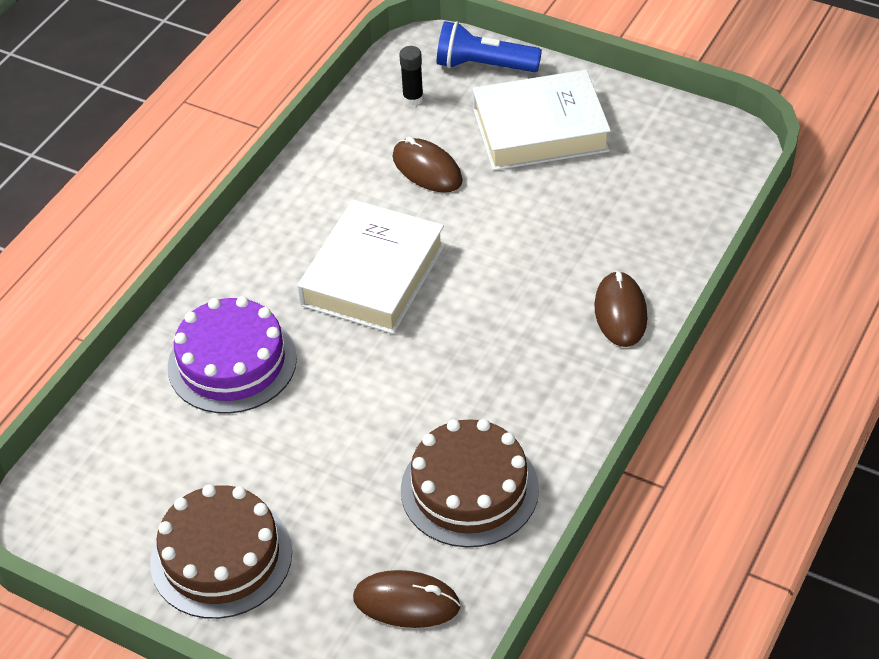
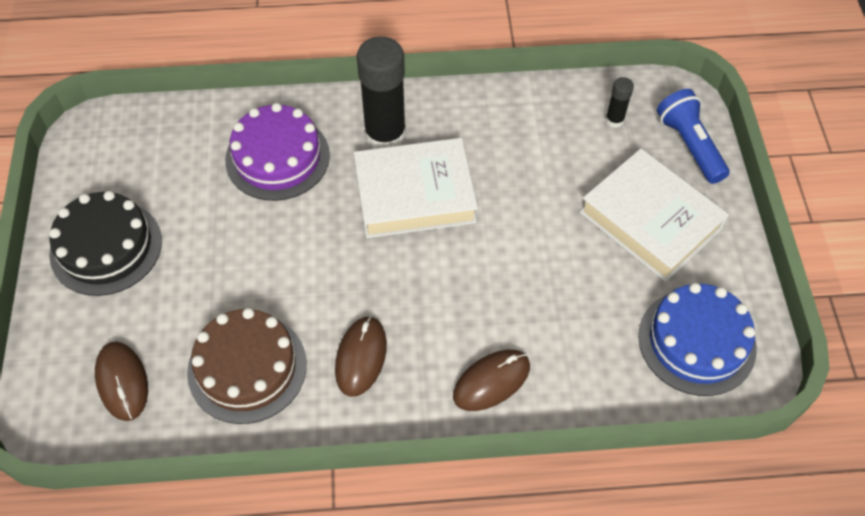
camera: 55 degrees right, 10 degrees up
(221, 557) = (106, 247): brown cake -> black cake
(282, 266) = (385, 135): none -> black glue stick
(427, 169) = (547, 169): brown mouse -> brown mouse (361, 357)
(681, 162) = (696, 342): none -> blue cake

